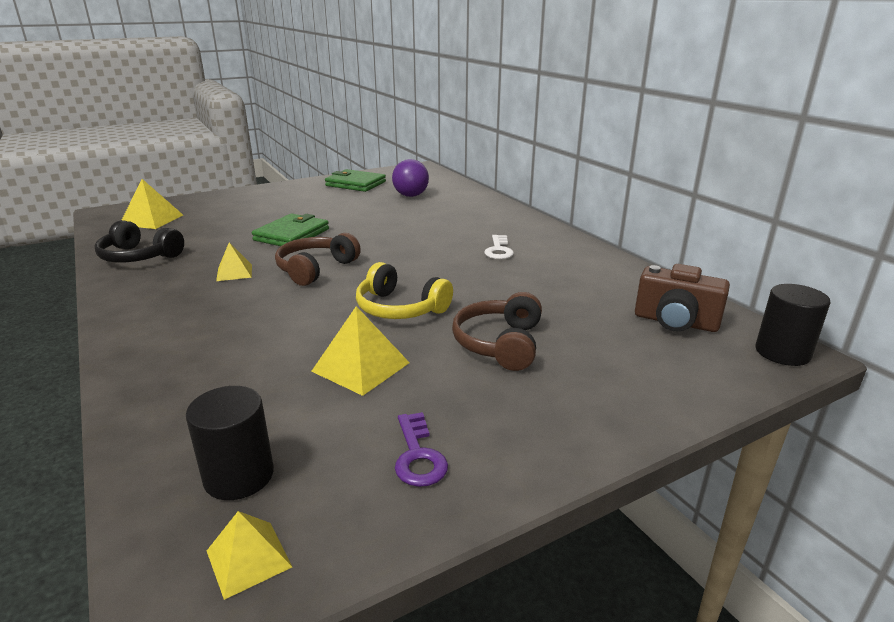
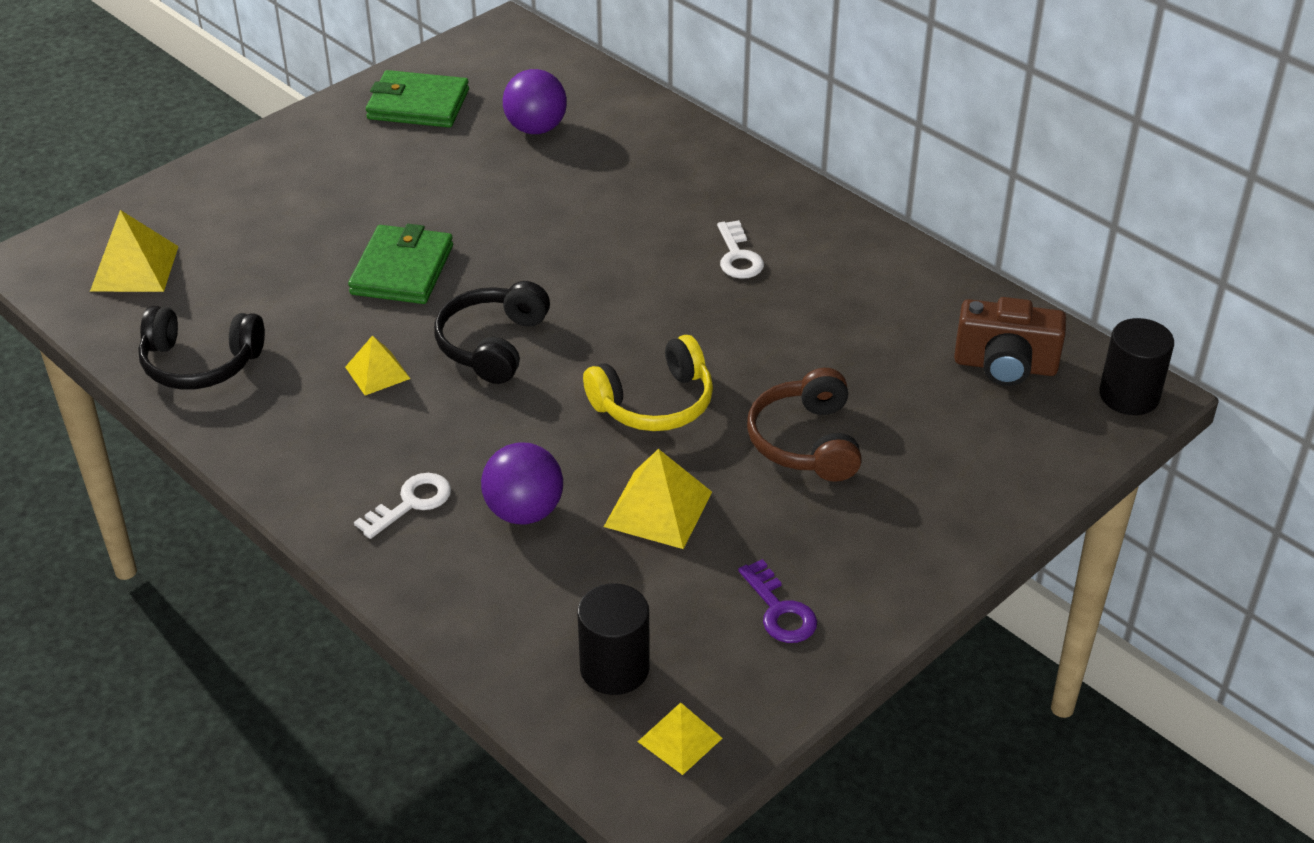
camera: 15 degrees left, 15 degrees up
(188, 336) = (411, 503): none -> white key
(260, 353) = (524, 512): none -> purple ball
(315, 269) = (492, 344): brown headphones -> black headphones
(399, 308) = (654, 403): yellow headphones -> yellow headphones turned 45 degrees counterclockwise

